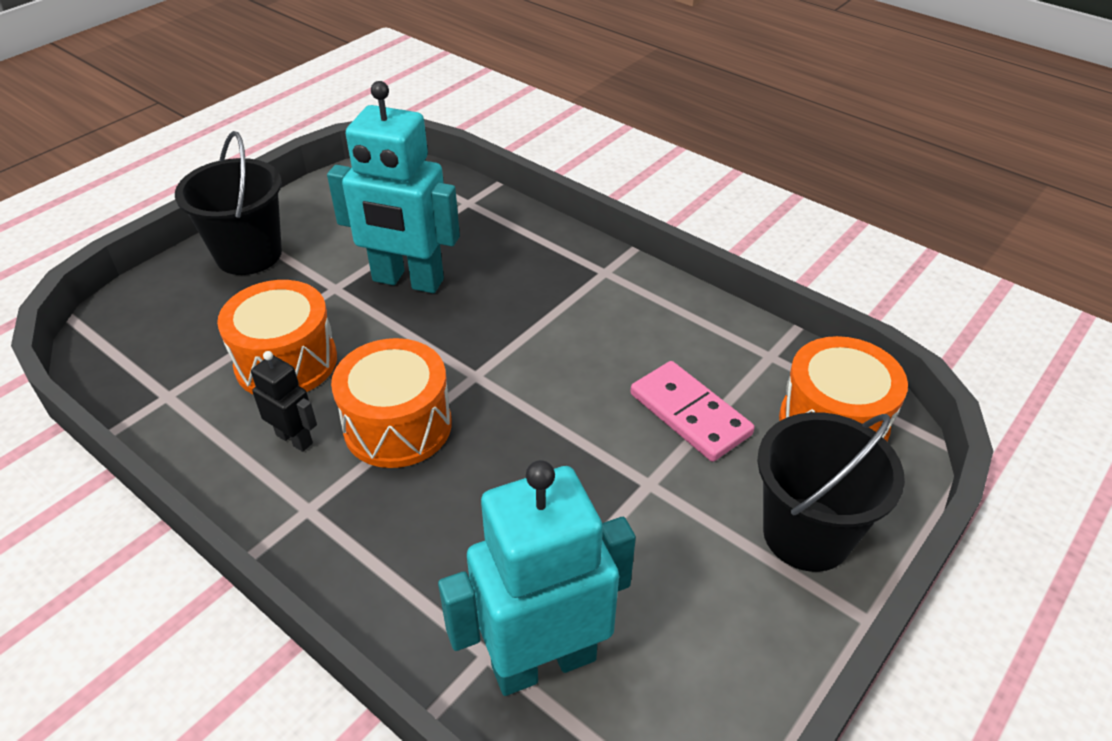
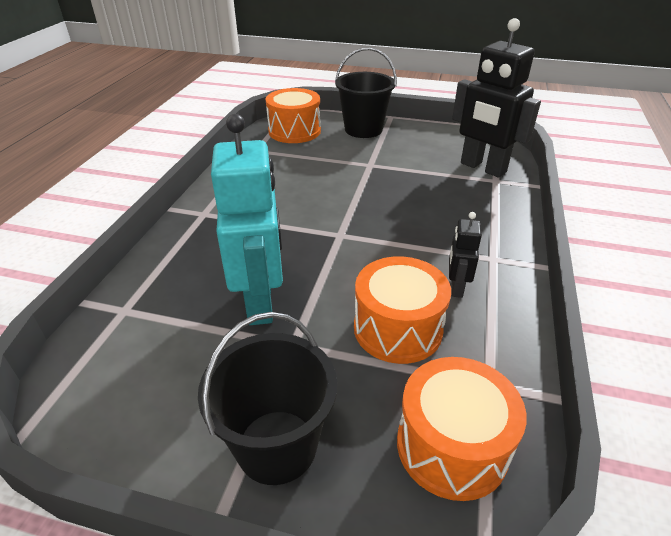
camera: 115 degrees left, 5 degrees down
(398, 425) = (406, 249): orange drum -> orange drum (451, 446)
(543, 661) = (482, 168): turquoise robot -> black robot
(690, 414) = (316, 163): pink domino -> none

